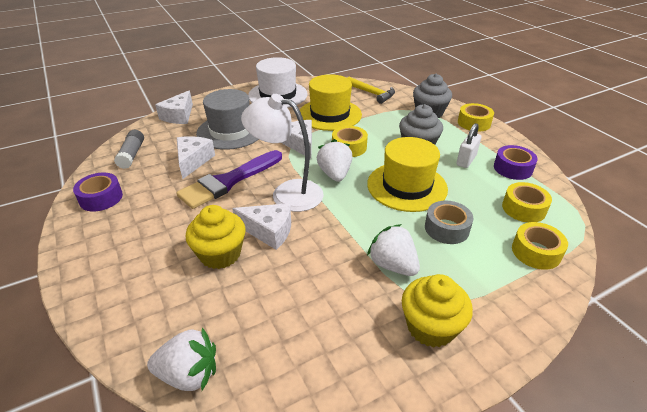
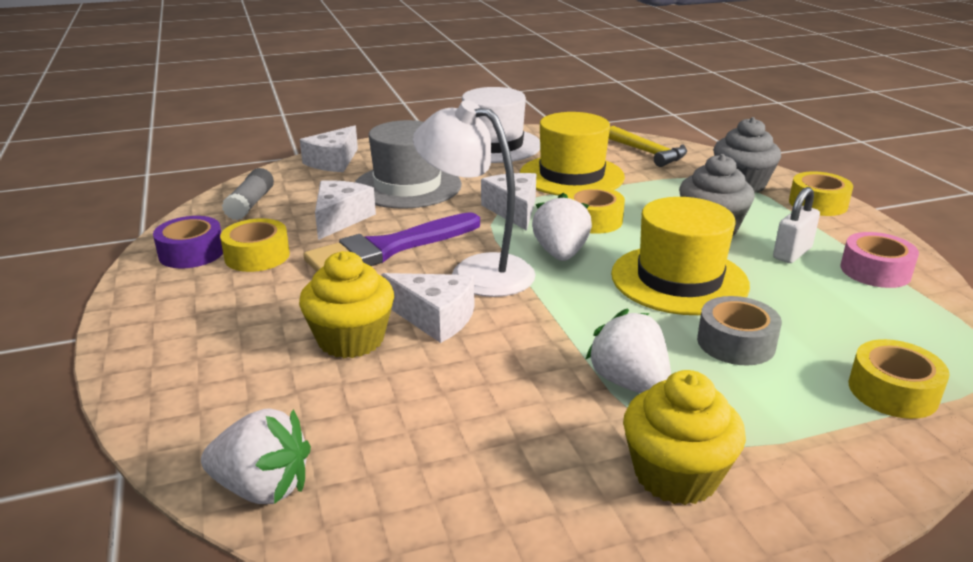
camera: 10 degrees right, 10 degrees down
(513, 168) = (875, 271): purple tape -> pink tape
(523, 208) = (883, 328): yellow tape -> yellow tape (257, 256)

